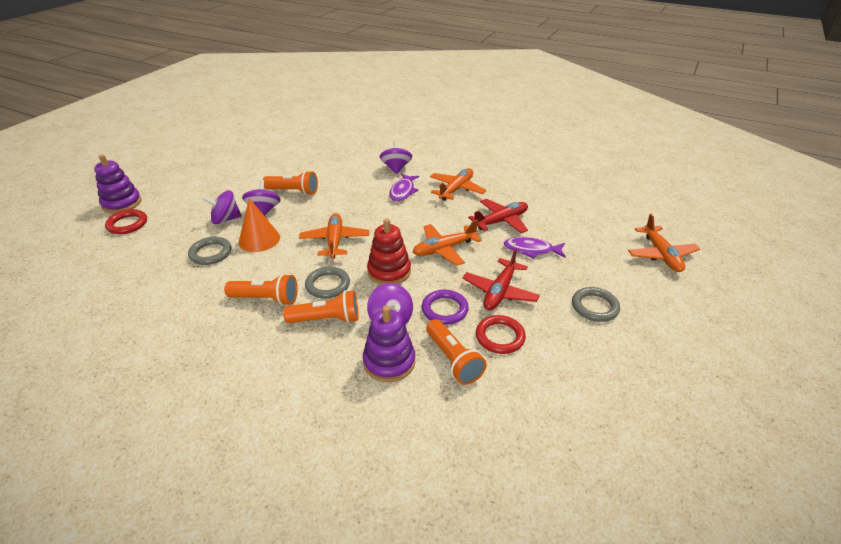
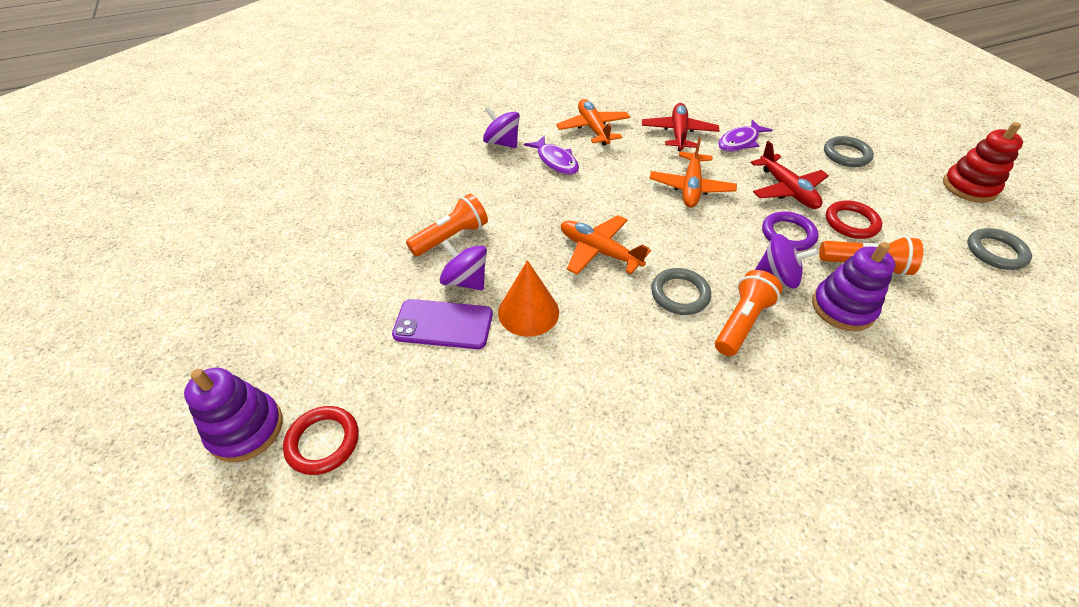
camera: 50 degrees left, 10 degrees up
(211, 253) = (511, 371): grey ring -> grey ring (995, 252)
(226, 219) = (443, 324): purple spinning top -> purple phone
(266, 299) = (663, 357): orange flashlight -> none
(389, 271) = (695, 239): red stacking toy -> red stacking toy (969, 187)
(661, 255) = (804, 90): orange plane -> none

